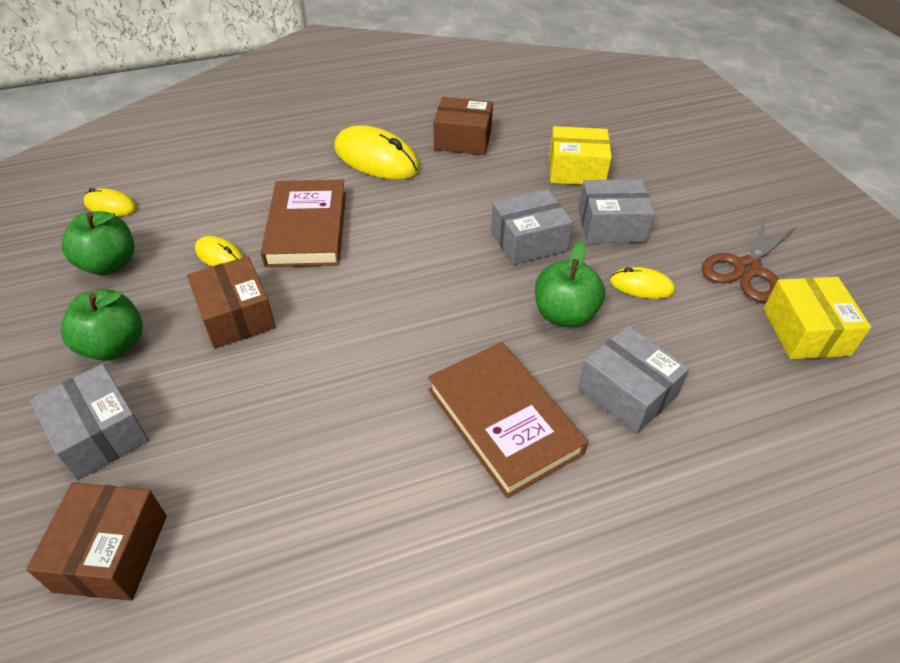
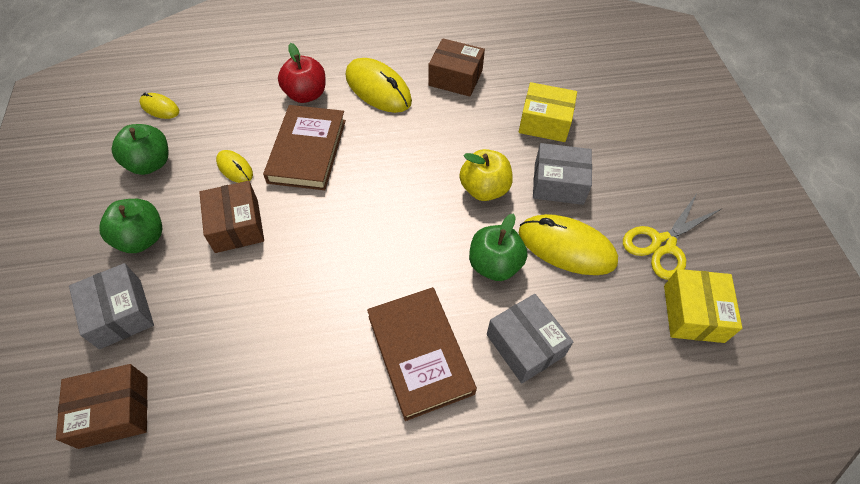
camera: 10 degrees right, 10 degrees up
(112, 552) = (114, 411): brown box -> brown box turned 60 degrees clockwise
(291, 173) = (306, 94): none -> red apple
(528, 241) = (484, 189): grey box -> yellow apple
(641, 286) = (566, 247): yellow mouse -> yellow mouse, size x1.89
(747, 269) = (663, 244): brown scissors -> yellow scissors

